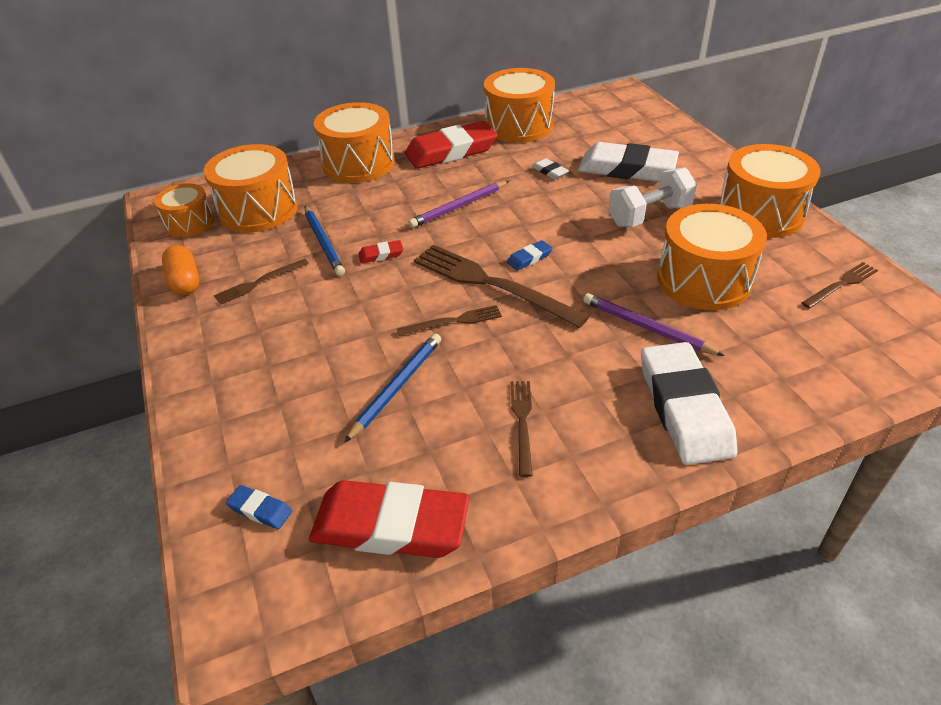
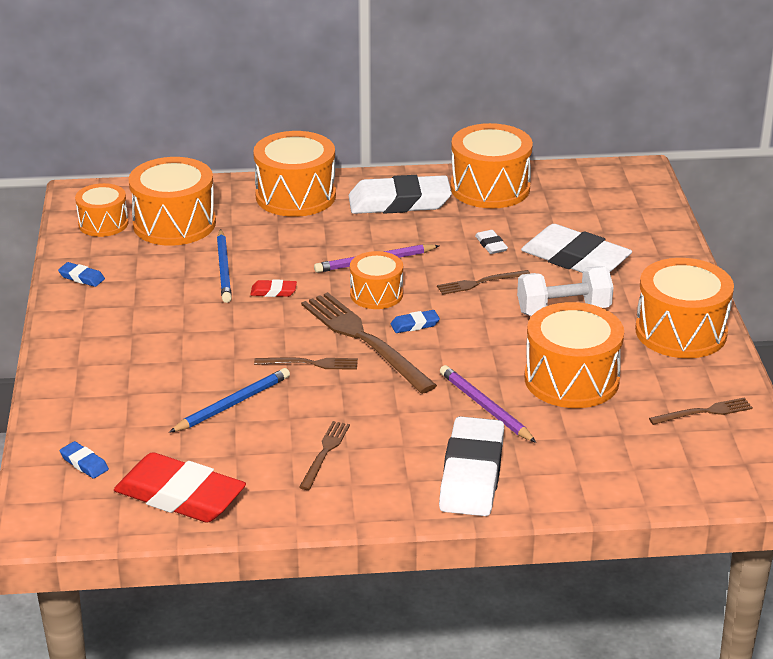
camera: 15 degrees right, 10 degrees down
(185, 281) = (81, 277): orange capsule -> blue eraser
(259, 282) = (148, 293): brown fork -> brown fork (480, 283)
(451, 151) = (399, 202): red eraser -> white eraser
(477, 236) = (376, 294): none -> orange drum

